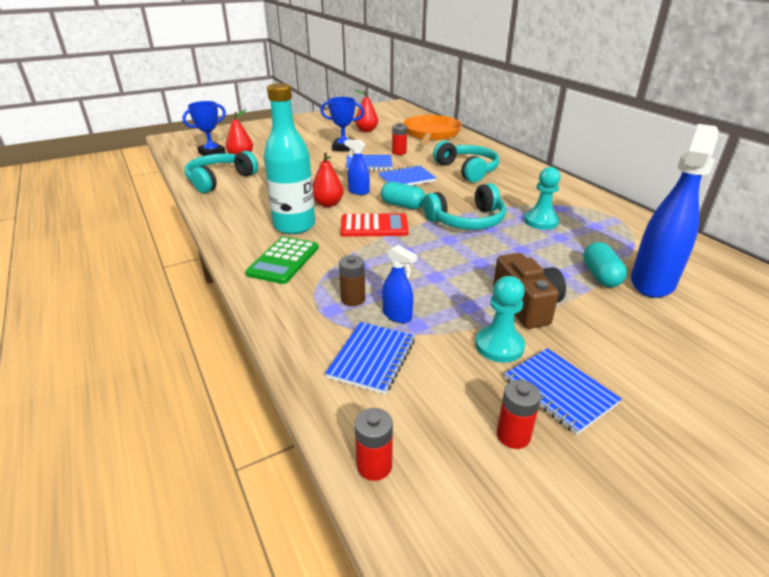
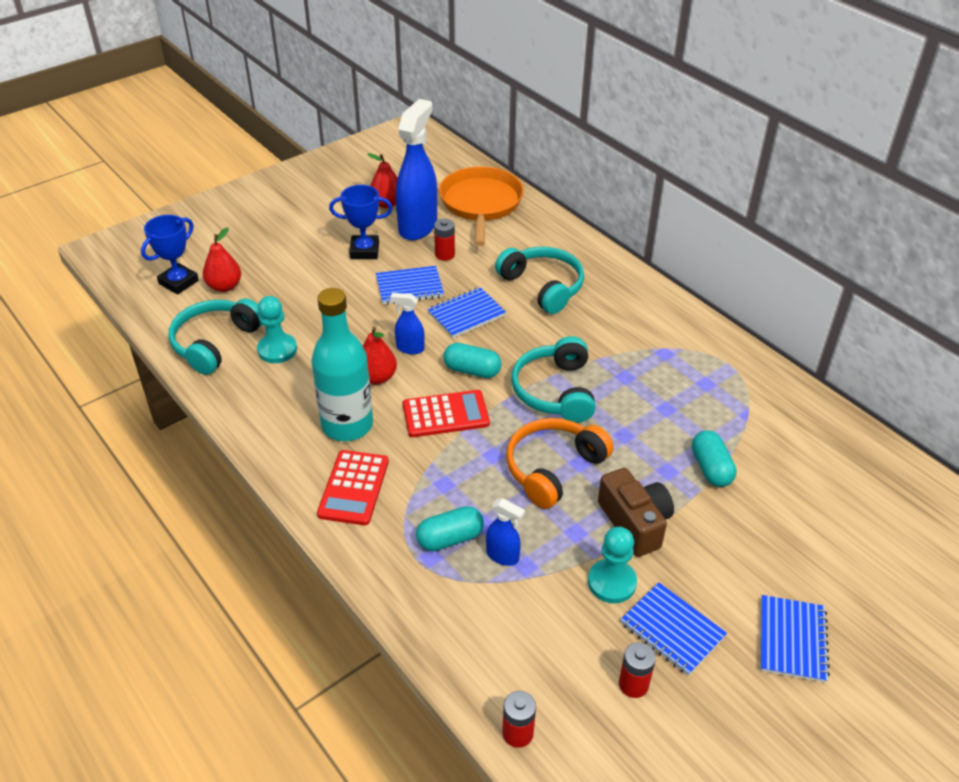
camera: 10 degrees left, 10 degrees up
(283, 260) = (354, 488): green calculator -> red calculator
(353, 299) = (450, 538): brown battery -> turquoise capsule
(372, 359) = (489, 617): blue notebook -> blue notebook (792, 640)
(456, 264) = (553, 469): none -> orange headphones
(466, 221) = (555, 391): turquoise headphones -> turquoise headphones turned 120 degrees clockwise
(541, 221) = (643, 382): turquoise pawn -> turquoise pawn (277, 350)
(652, 282) = (764, 471): blue spray bottle -> blue spray bottle (418, 226)

